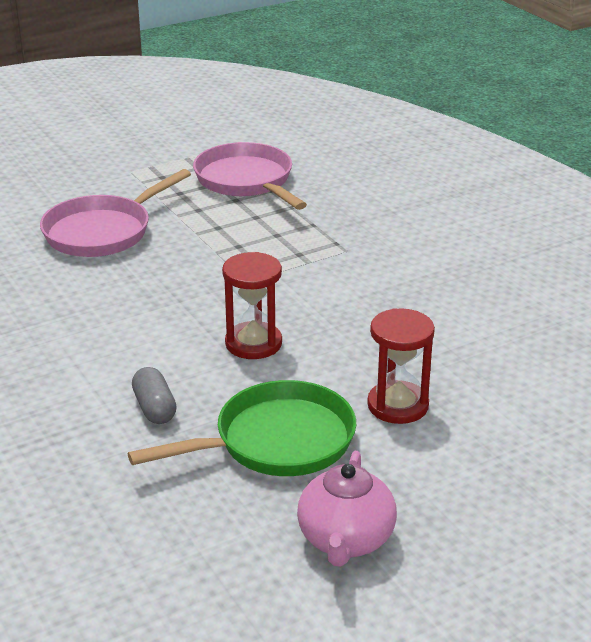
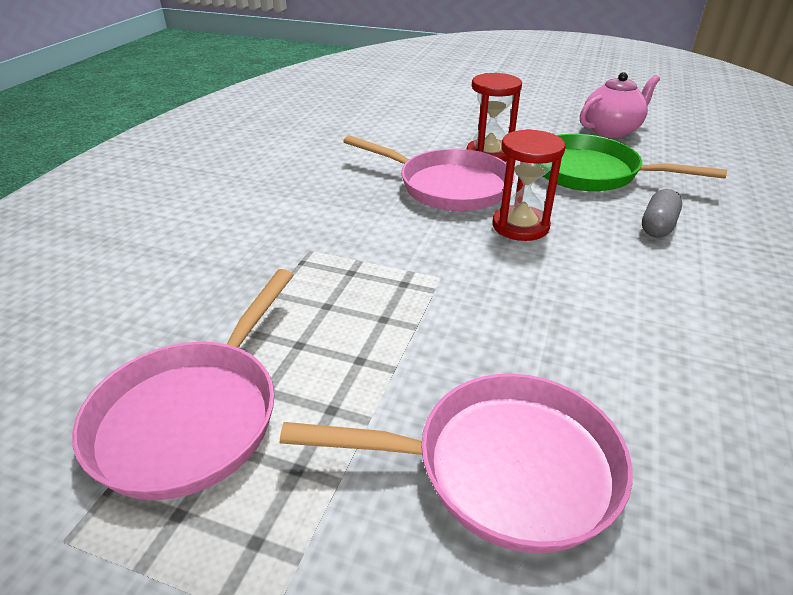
camera: 130 degrees left, 5 degrees up
(361, 345) = (448, 186): none -> pink pan

